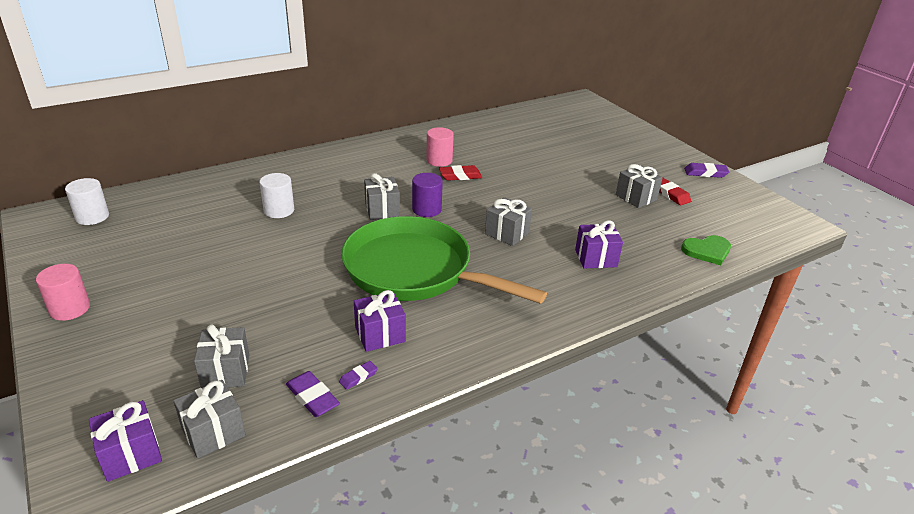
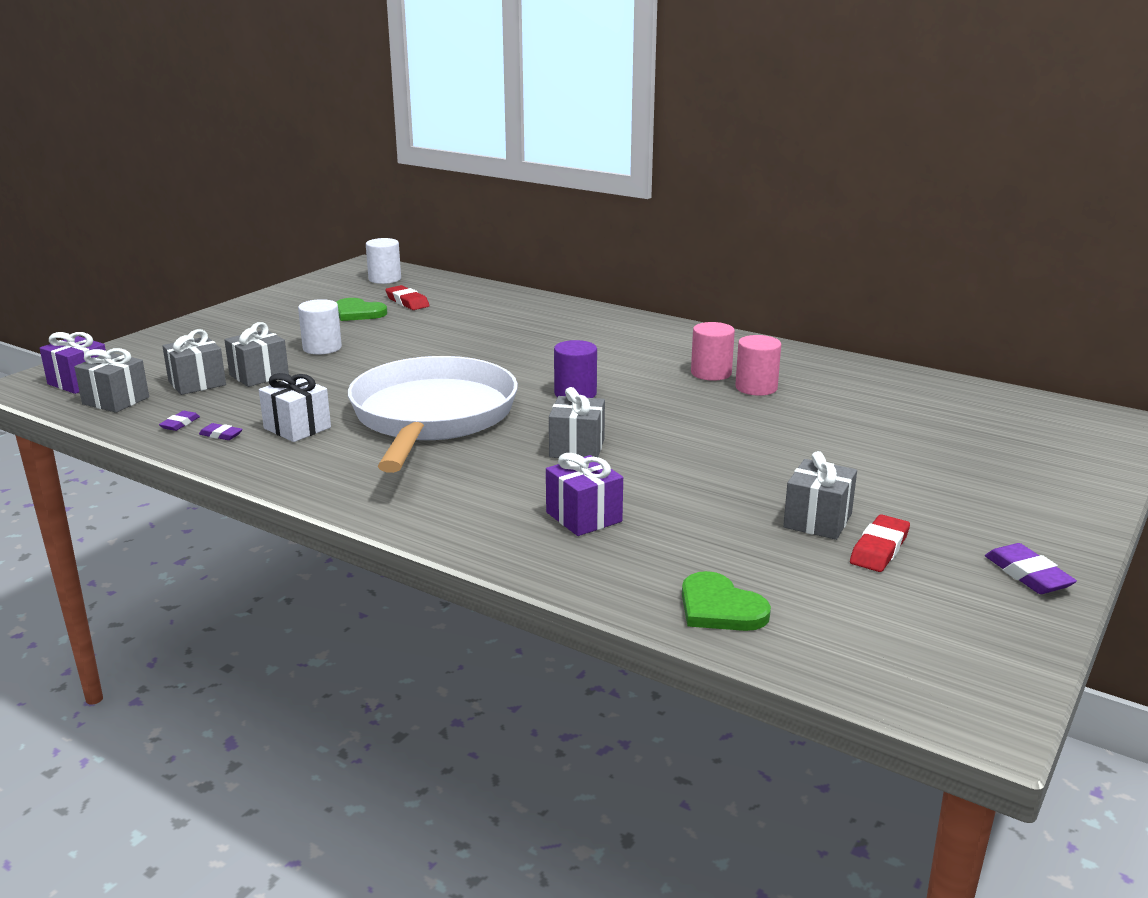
camera: 65 degrees right, 10 degrees down
(70, 308) = (246, 313): pink cylinder -> pink cylinder (756, 388)
(160, 249) = (358, 313): none -> green heart
(279, 210) = (480, 332): white cylinder -> white cylinder (322, 348)
(312, 397) = (180, 424): purple eraser -> purple eraser, size x0.61
(380, 334) = (297, 428): purple gift -> white gift
(382, 210) = (543, 373): grey gift -> grey gift (259, 375)
(415, 271) = (432, 417): green pan -> white pan
(460, 176) = (688, 392): red eraser -> red eraser (407, 302)

